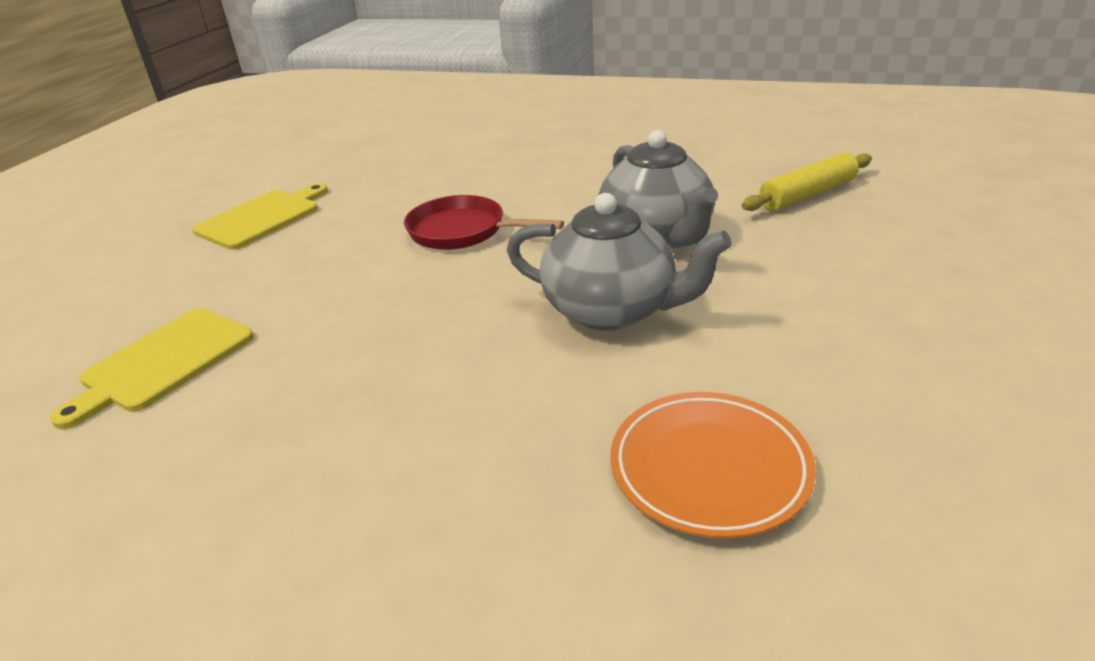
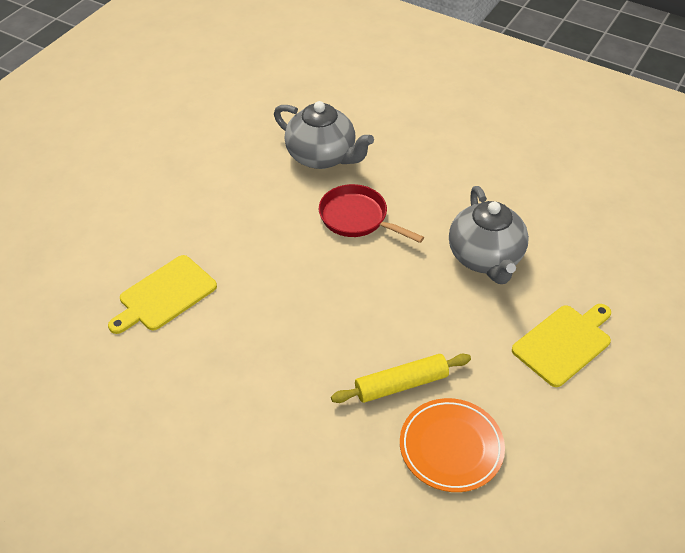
camera: 10 degrees right, 15 degrees up
(262, 218) = (222, 167): yellow cutting board -> yellow cutting board (564, 343)
(611, 310) = (435, 319): grey teapot -> grey teapot (322, 156)
(807, 194) = (606, 239): yellow rolling pin -> yellow rolling pin (401, 384)

